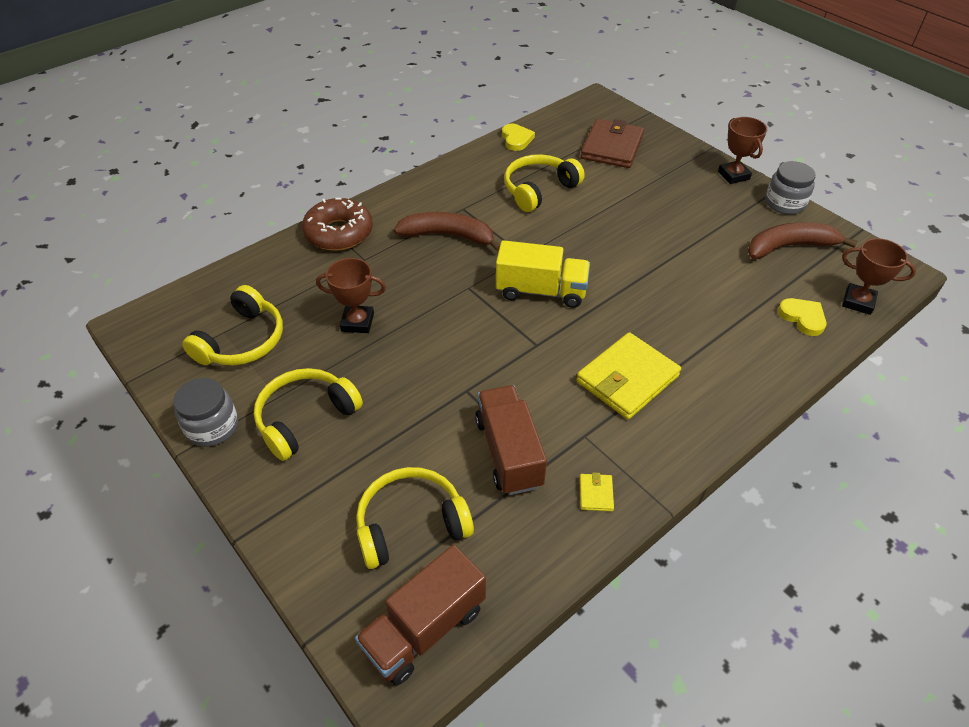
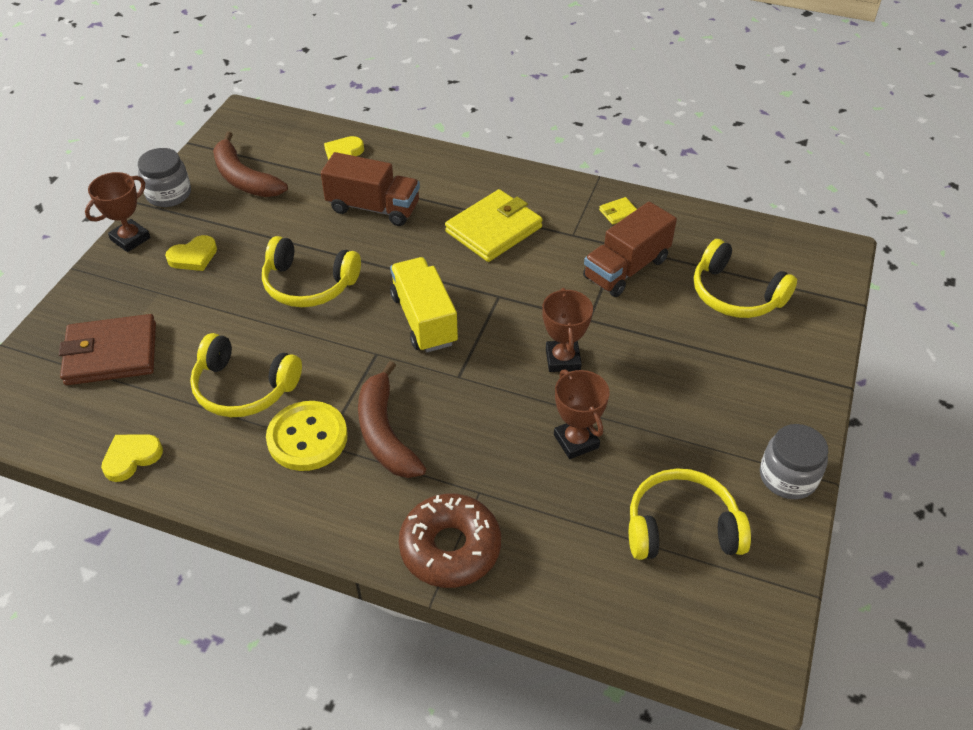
camera: 120 degrees left, 0 degrees up
(305, 418) = (715, 412): yellow headphones -> yellow headphones (309, 284)
(424, 628) = (793, 254): brown truck -> brown truck (373, 208)
(474, 203) = (307, 438): none -> yellow button
(627, 379) = (494, 229): yellow wallet -> yellow wallet turned 60 degrees counterclockwise
(694, 198) = (193, 256): none -> yellow heart
(858, 302) = (302, 130): brown trophy -> brown trophy (563, 359)

